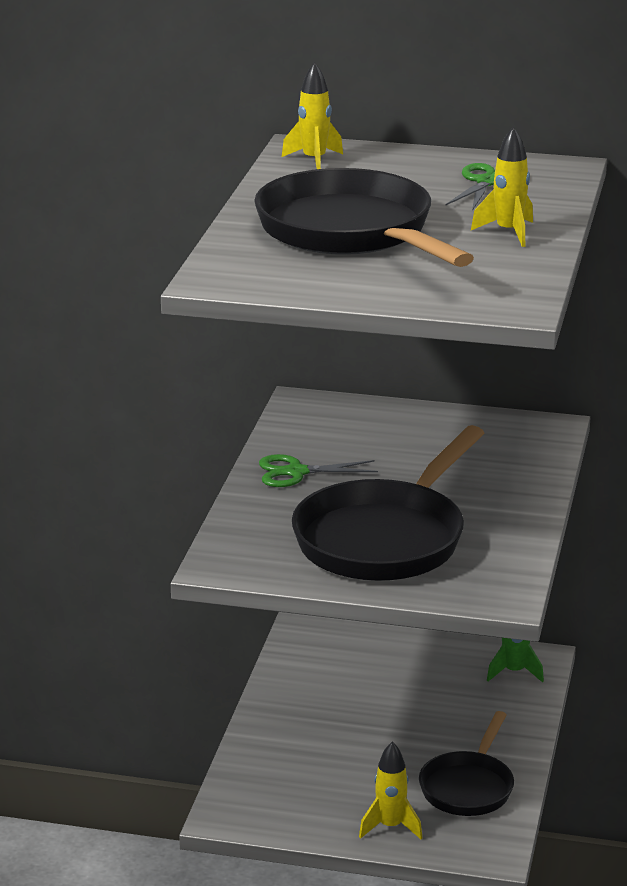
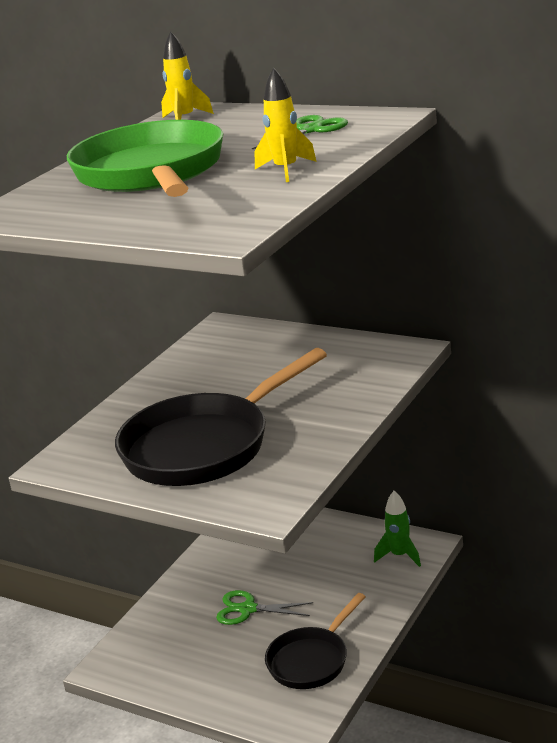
camera: 20 degrees right, 0 degrees up
(296, 472) = (175, 384): green scissors -> green scissors (248, 609)
(351, 232) = (151, 173): black pan -> green pan
(390, 827) = (229, 692): yellow rocket -> none

